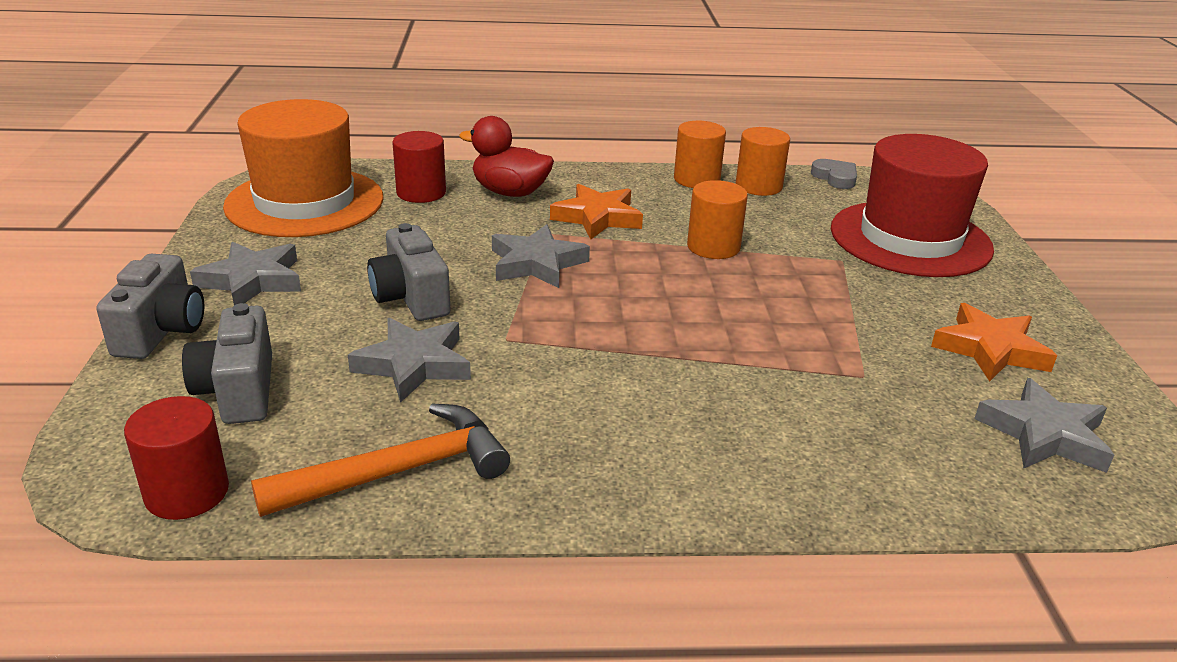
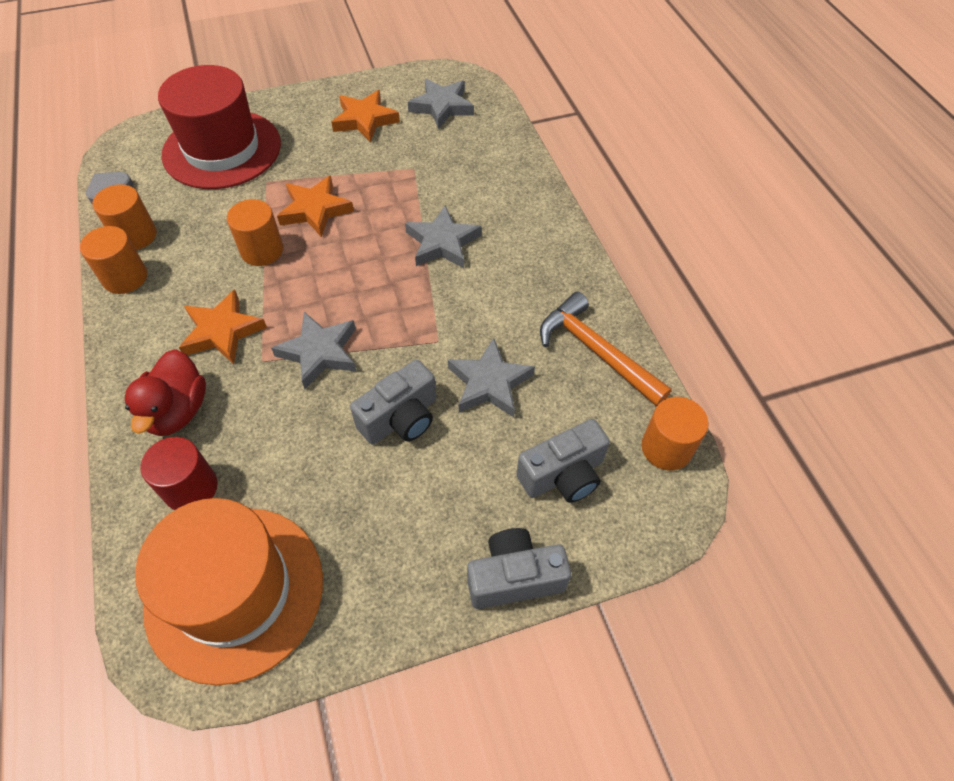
camera: 105 degrees left, 25 degrees up
(187, 493) = (666, 448): red cylinder -> orange cylinder
(252, 280) = (412, 552): grey star -> grey star (442, 243)
(780, 286) = (315, 210): none -> orange star

